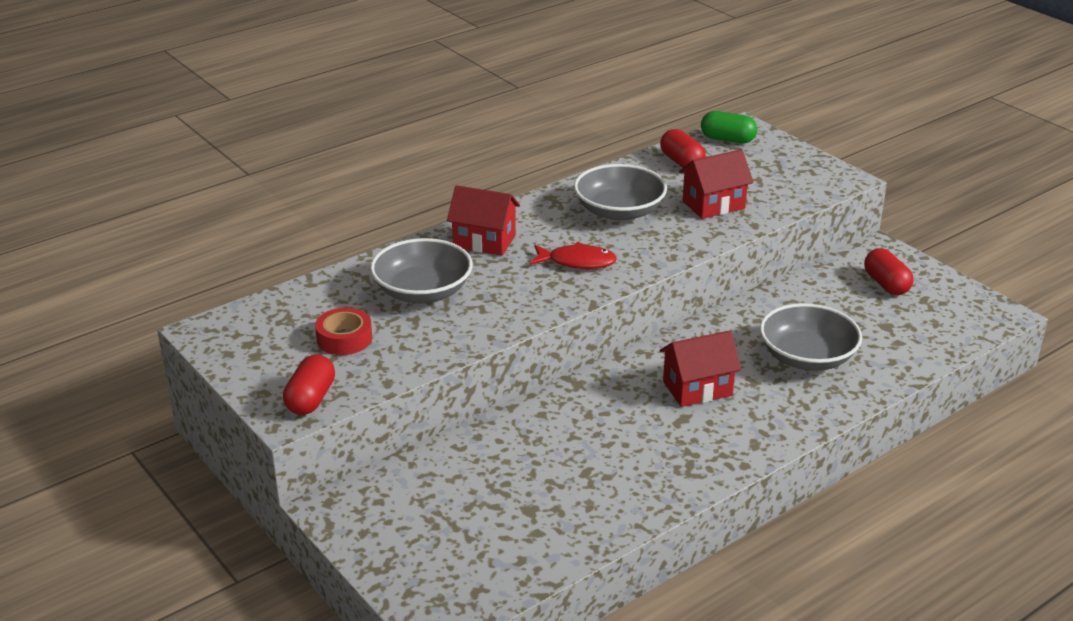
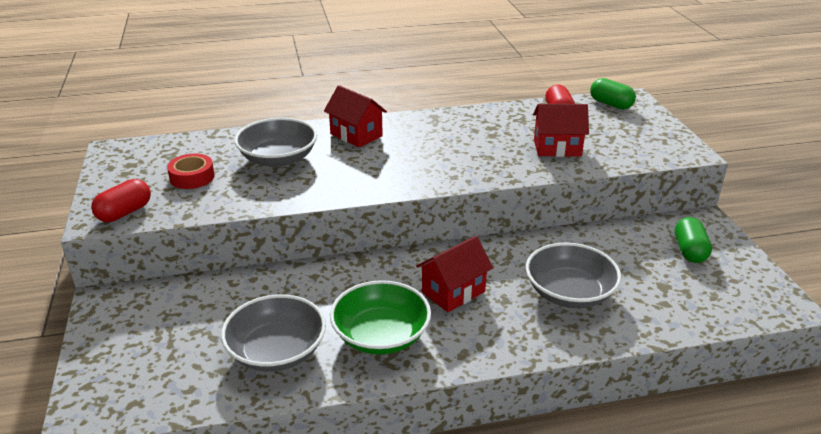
camera: 25 degrees right, 0 degrees up
(577, 262) = (410, 165): red fish -> none
(619, 211) = (476, 136): grey bowl -> grey bowl (276, 351)
(663, 451) = (381, 335): none -> green bowl
(697, 388) = (453, 292): red house -> red house turned 45 degrees counterclockwise
(886, 284) = (689, 251): red capsule -> green capsule

